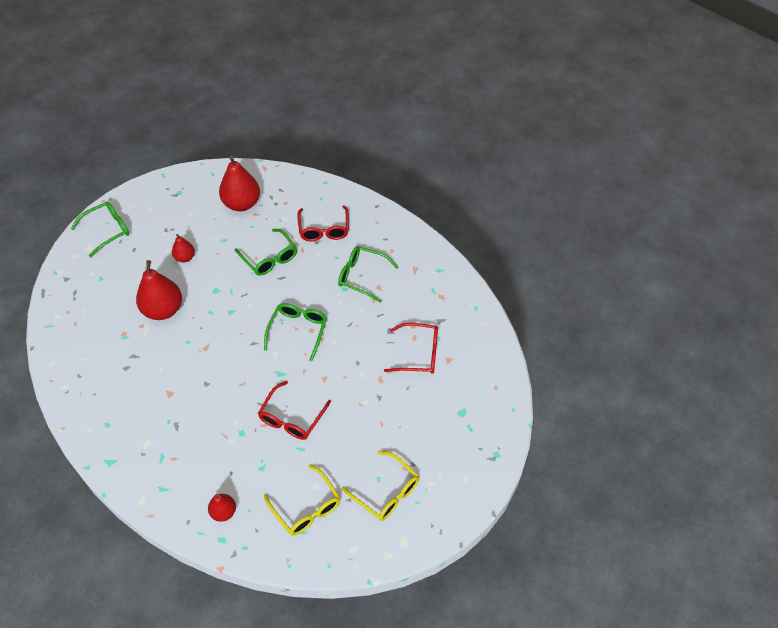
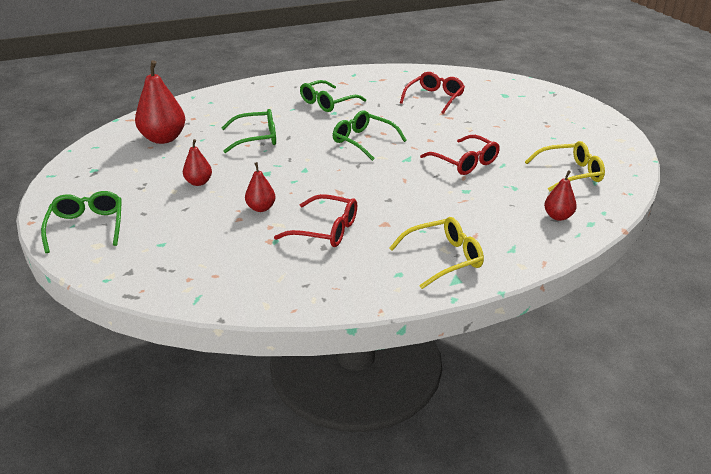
camera: 65 degrees left, 20 degrees down
(163, 310) = (261, 208): red pear -> red pear, size x0.53
(324, 229) = (251, 108): red glasses -> red glasses (325, 230)
(386, 492) = (568, 137): yellow glasses -> yellow glasses (443, 258)

